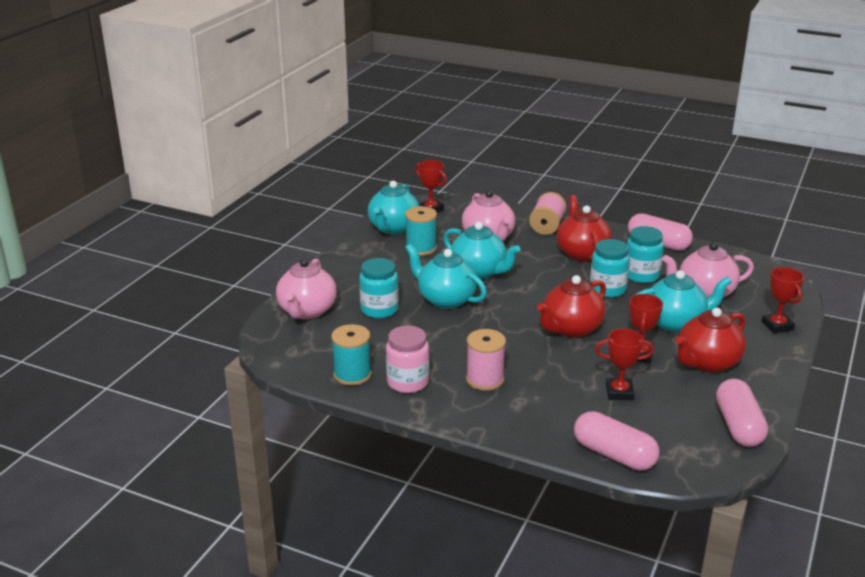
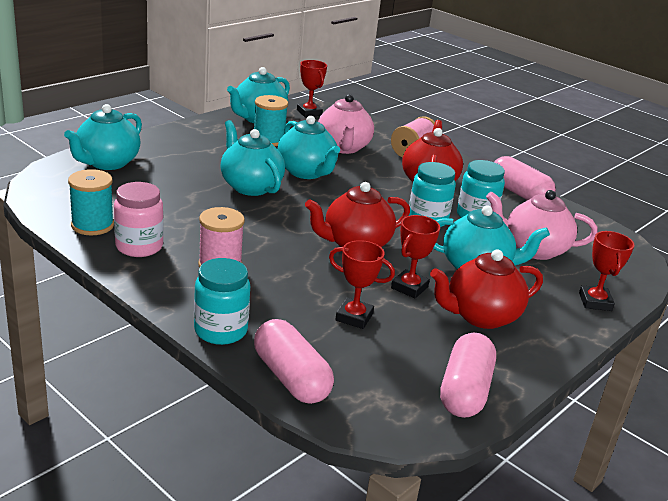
camera: 15 degrees right, 0 degrees up
(307, 311) = (107, 163): pink teapot -> turquoise teapot
(379, 310) = (177, 179): turquoise jar -> turquoise jar (220, 330)

